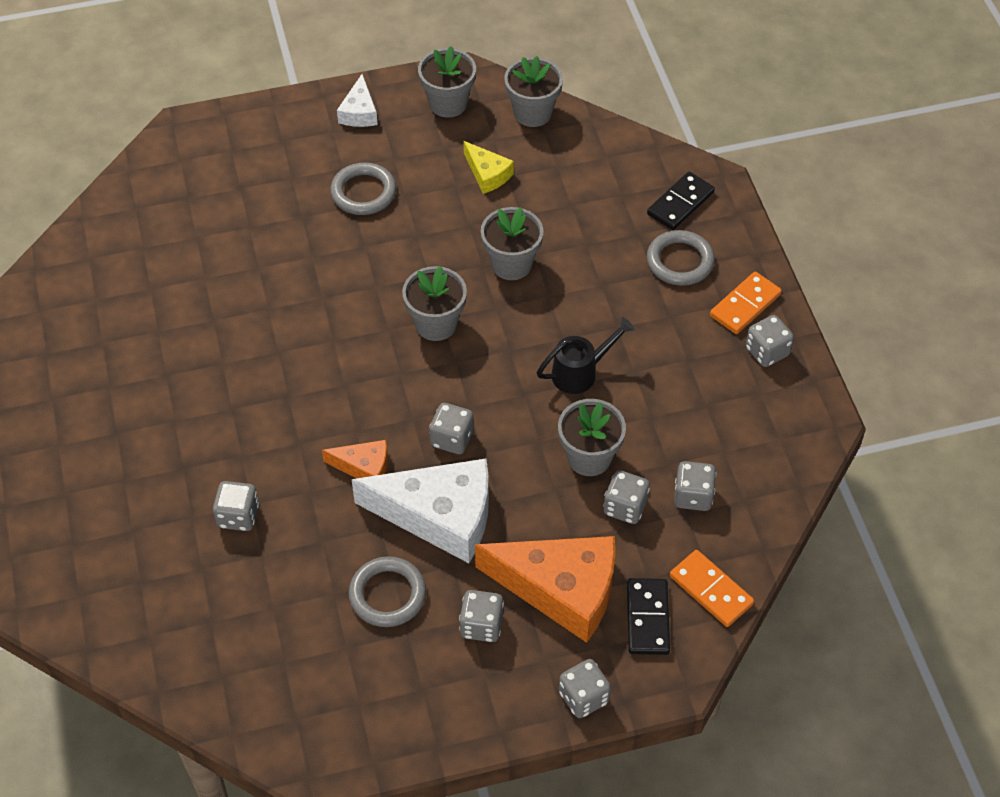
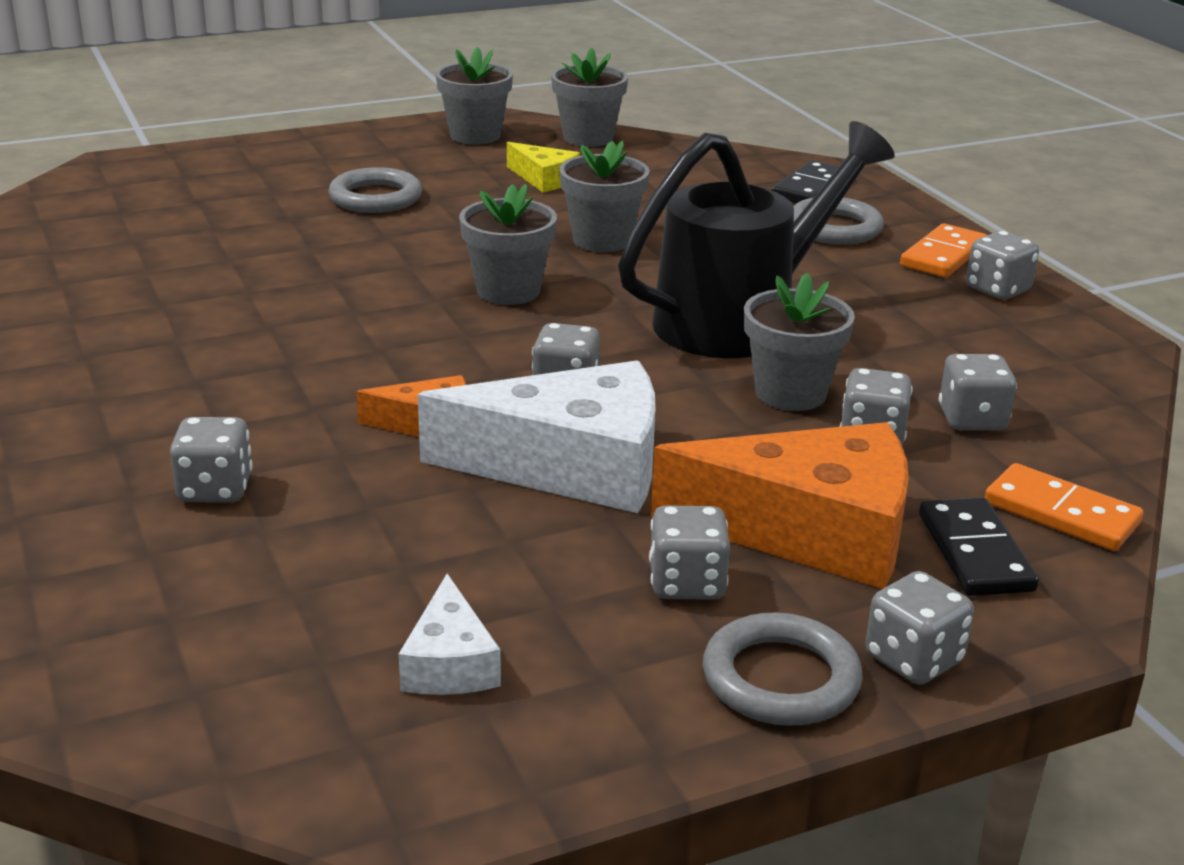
camera: 10 degrees left, 25 degrees down
(359, 112) = (358, 145): white cheese -> white cheese (449, 662)
(387, 595) = (503, 560): grey ring -> grey ring (780, 678)
(580, 373) = (740, 320): black watering can -> black watering can, size x2.04

